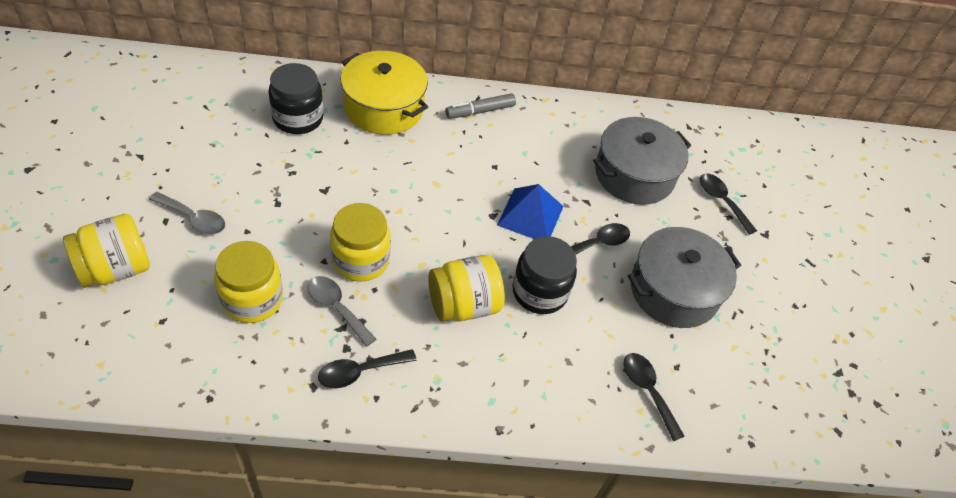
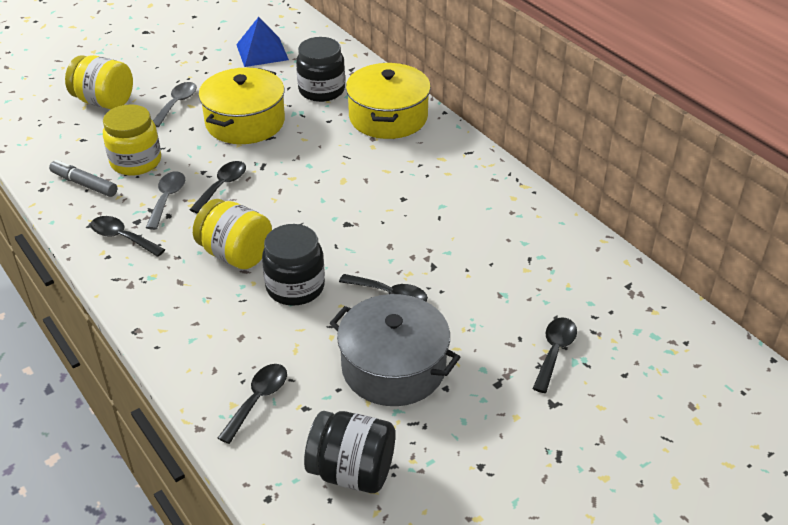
camera: 60 degrees right, 10 degrees down
(194, 219) = (177, 104): grey spoon -> grey spoon turned 150 degrees counterclockwise
(284, 191) = (245, 122): none -> yellow pot
(360, 260) = (222, 186): yellow jar -> black spoon
(480, 111) = (455, 161): grey marker -> grey marker (84, 184)
(530, 215) = (373, 243): blue pyramid -> blue pyramid (262, 52)
(634, 174) = (507, 279): grey pot -> none
(757, 377) = (352, 471): none -> black jar

